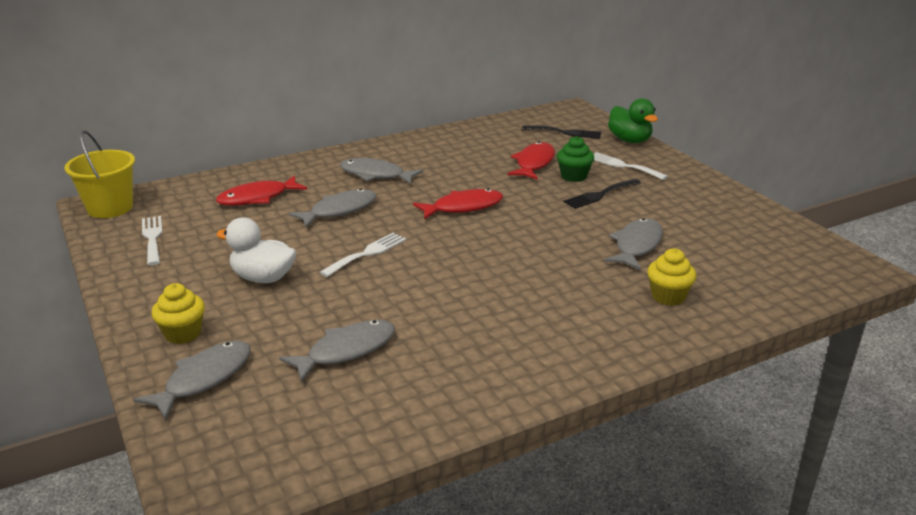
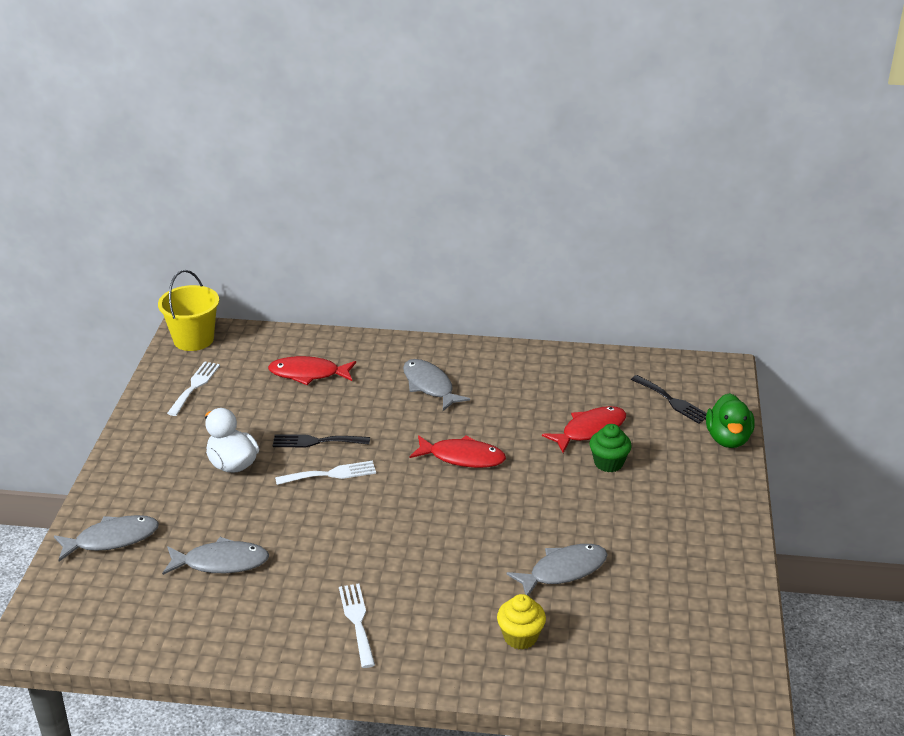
camera: 35 degrees right, 5 degrees up
(183, 334) = (134, 492): yellow cupcake -> none
(339, 210) = (357, 416): grey fish -> none
(600, 195) = (605, 497): black fork -> black fork (316, 441)
(623, 166) = (676, 470): white fork -> white fork (357, 621)

